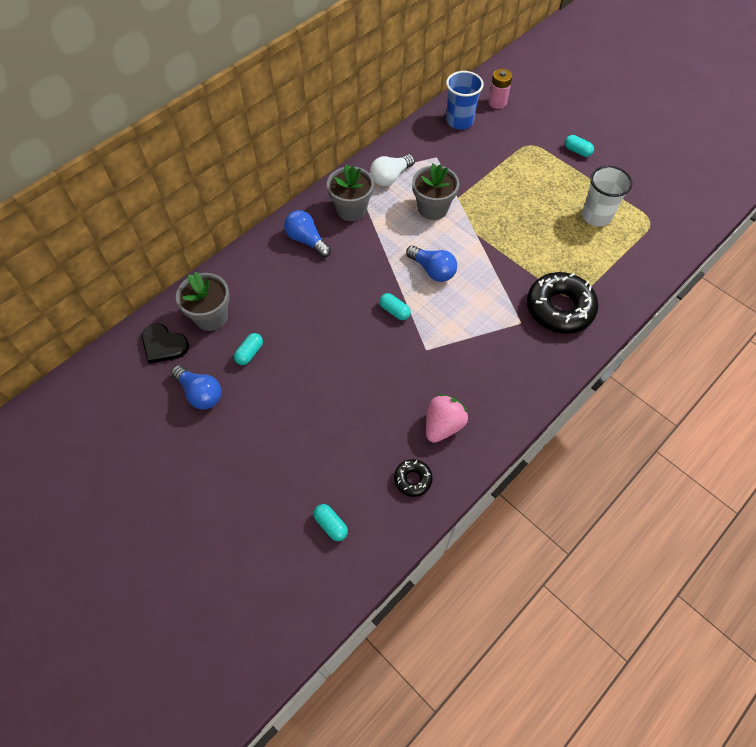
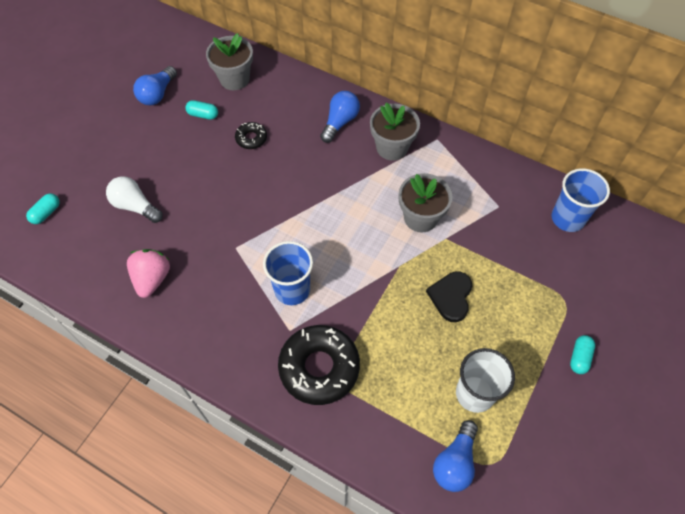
camera: 75 degrees right, 0 degrees up
(164, 345) = (199, 58): black heart -> black heart (451, 297)
(390, 177) = (450, 170): white light bulb -> white light bulb (135, 206)
(394, 311) = (275, 211): turquoise capsule -> none
(412, 479) = (93, 265): black donut -> black donut (251, 138)
(432, 270) = (335, 234): blue light bulb -> blue light bulb (455, 462)
(443, 425) = (152, 279): pink strawberry -> pink strawberry turned 105 degrees counterclockwise
(481, 313) = (292, 289): none -> blue cup
(497, 102) = (621, 252): pink battery -> none

